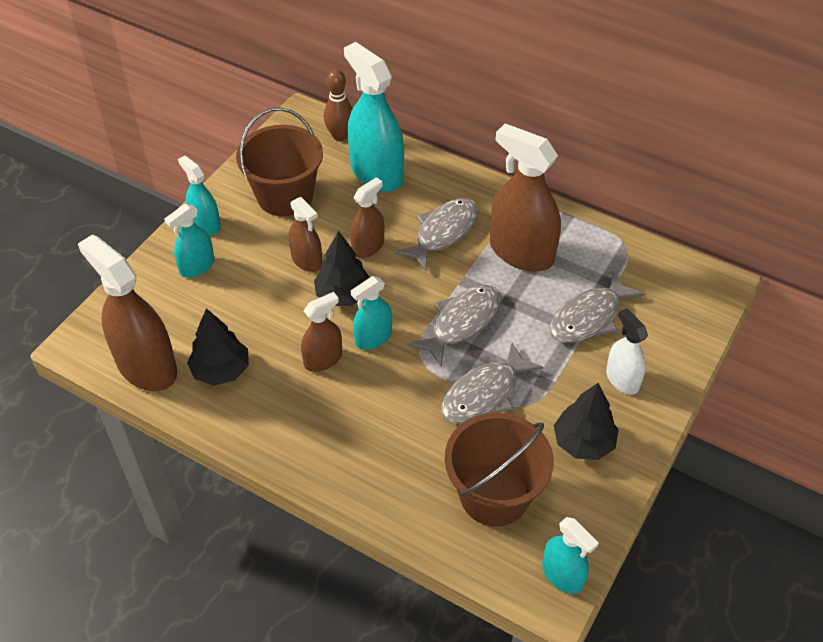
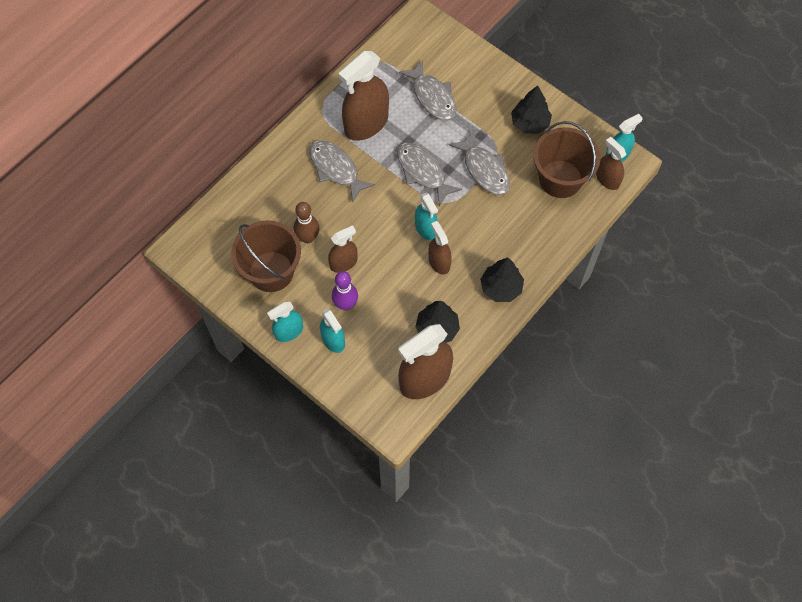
camera: 80 degrees left, 15 degrees up
(248, 271) = (345, 304): none -> purple bowling pin
(340, 136) = (211, 224): brown bowling pin -> brown bowling pin (308, 237)
(343, 295) = (383, 242): black tree -> black tree (501, 288)
(368, 247) = (339, 220): brown spray bottle -> brown spray bottle (607, 179)
(376, 173) = (262, 204): turquoise spray bottle -> none
(622, 379) = (486, 91): white spray bottle -> none

